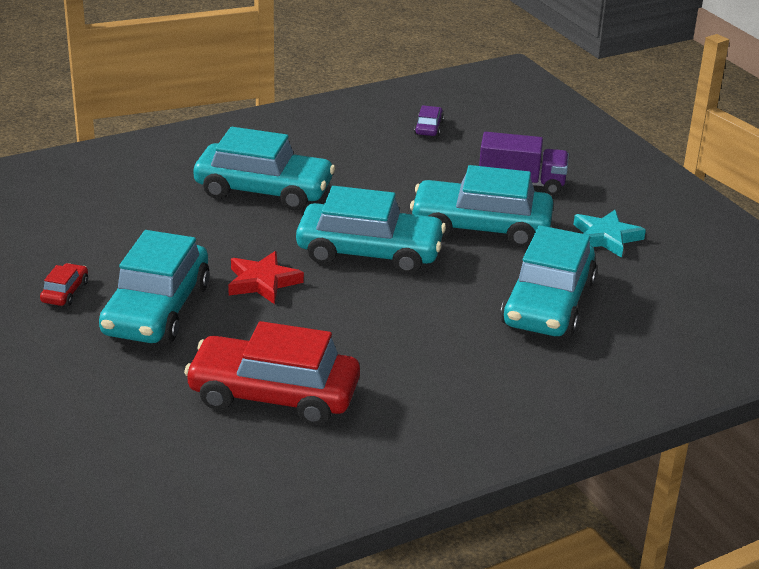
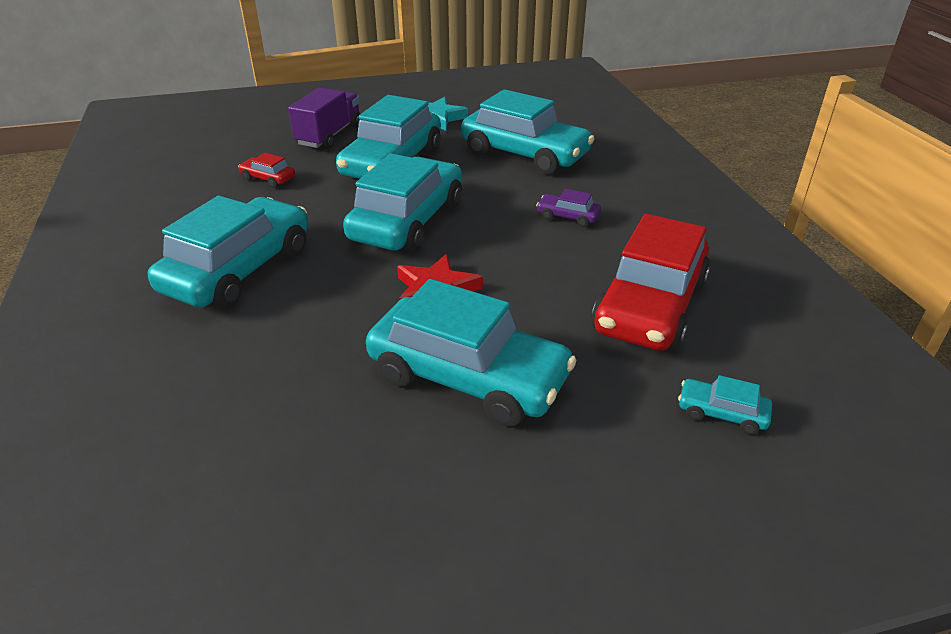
camera: 75 degrees left, 5 degrees up
(65, 292) = (396, 464): red car -> red car (268, 178)
(136, 432) = (721, 413): none -> turquoise car
(428, 128) = (190, 160): purple car -> purple car (568, 217)

